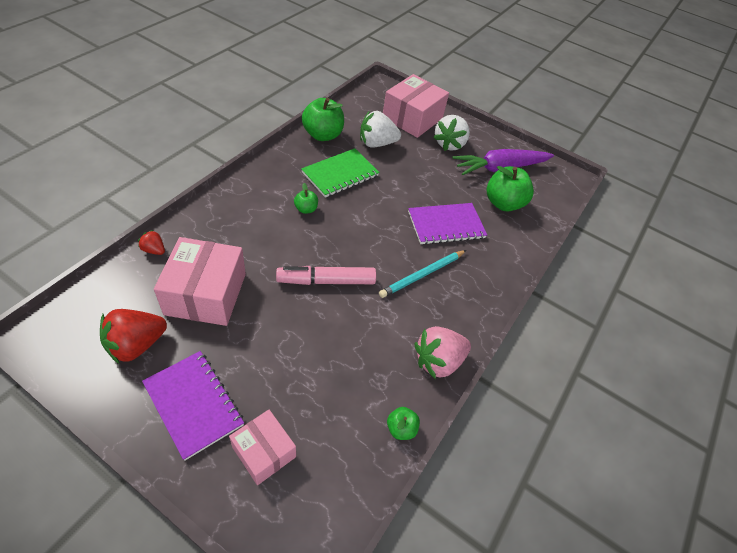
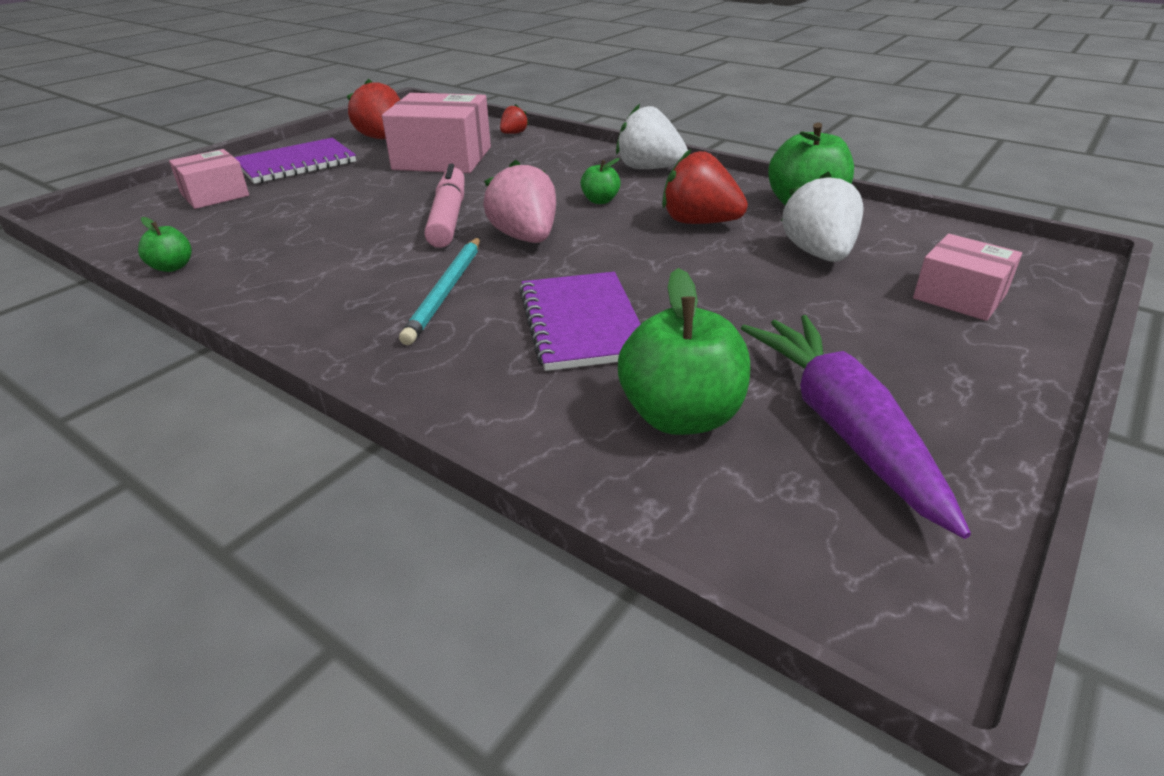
camera: 100 degrees right, 15 degrees down
(340, 174) = (699, 222): green notebook -> red strawberry
(412, 118) = (959, 296): pink box -> pink box, size x0.60
(422, 275) = (446, 292): turquoise pencil -> turquoise pencil turned 135 degrees counterclockwise
(438, 361) = (258, 299): pink strawberry -> pink strawberry (525, 238)
(449, 144) = (892, 344): white strawberry -> white strawberry (649, 168)

